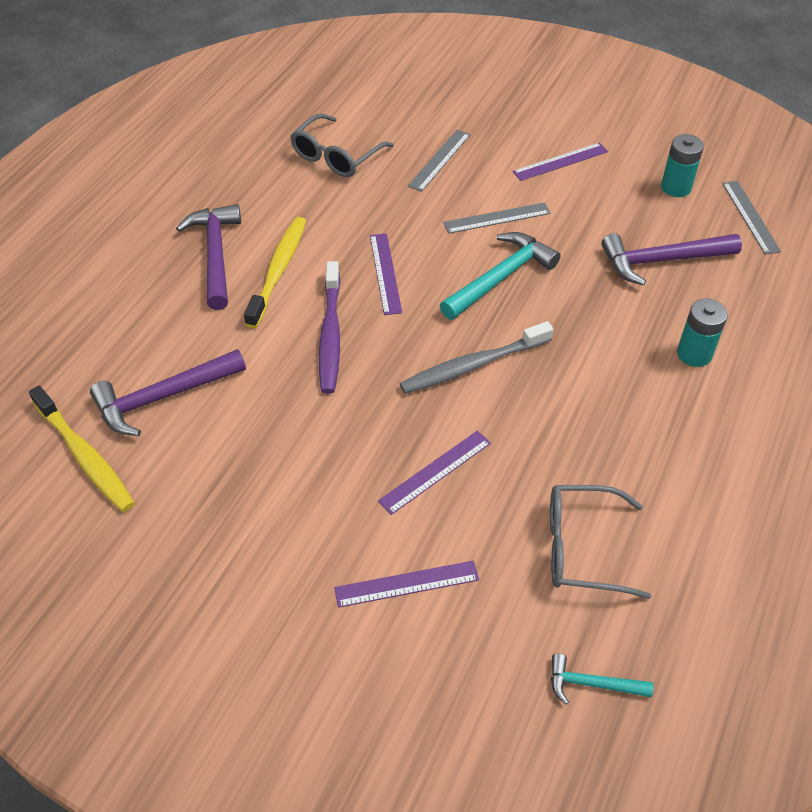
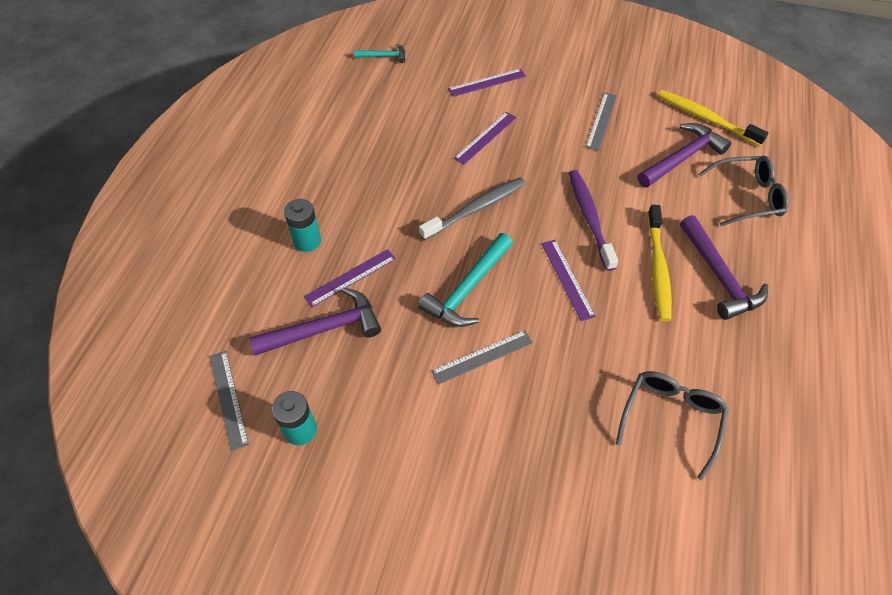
camera: 170 degrees right, 5 degrees up
(439, 160) = (559, 431): grey ruler -> grey ruler (601, 121)
(560, 161) = (426, 451): purple ruler -> purple ruler (350, 277)
(581, 548) = (391, 110): grey glasses -> grey glasses (747, 197)

